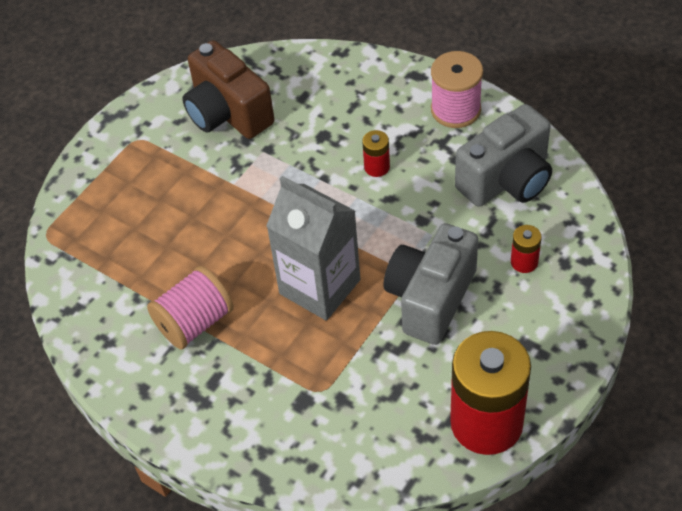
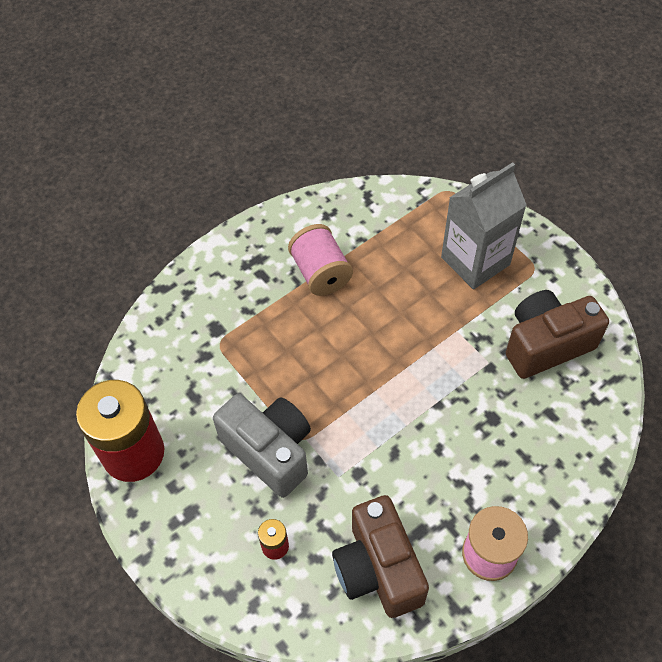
camera: 105 degrees right, 5 degrees up
(320, 287) = (318, 368): grey carton -> grey carton (475, 261)
(377, 167) = (436, 453): red battery -> none
(507, 180) = (378, 569): grey camera -> brown camera

